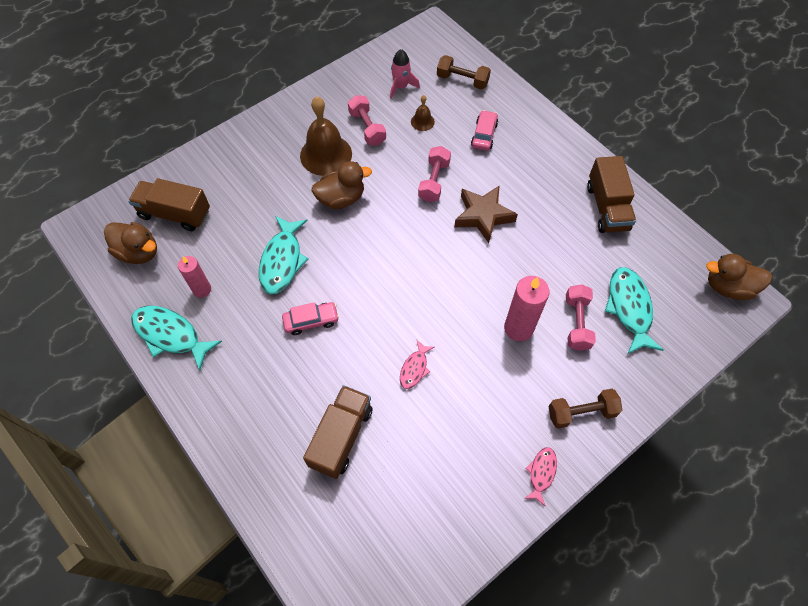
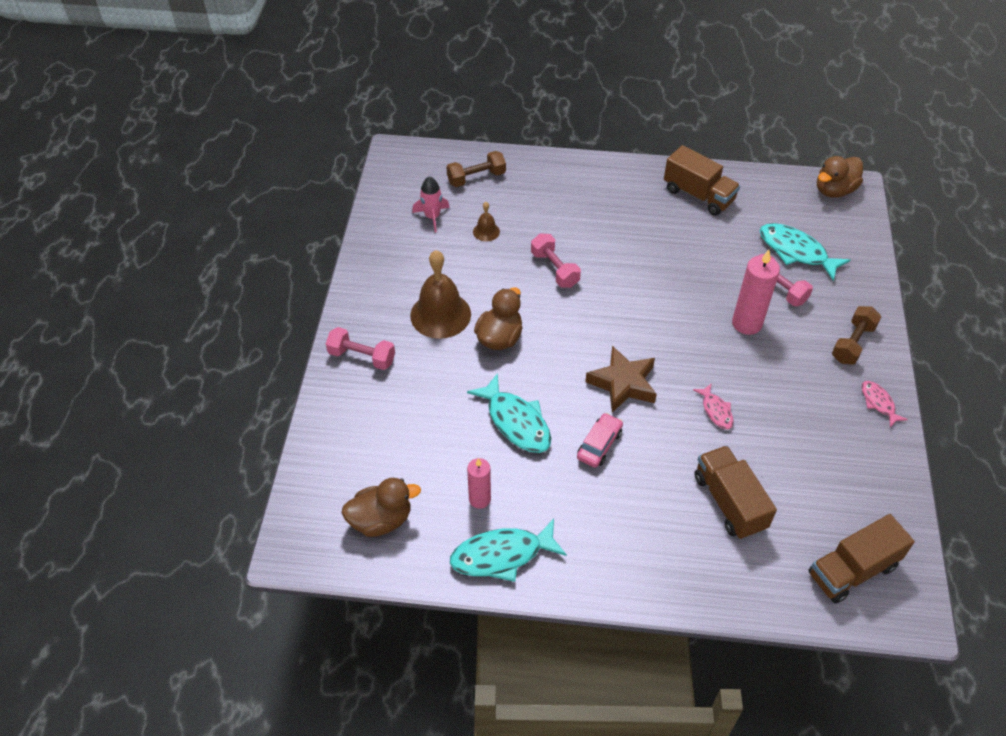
camera: 45 degrees left, 10 degrees down
(175, 214) = (371, 463): brown truck -> brown truck (852, 570)
(367, 128) = (447, 269): pink dumbbell -> pink dumbbell (362, 357)
(483, 216) = (624, 266): brown star -> brown star (623, 383)
(484, 135) = (547, 207): pink car -> none

